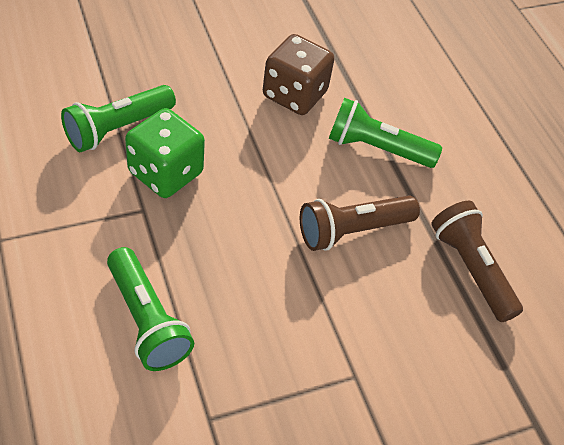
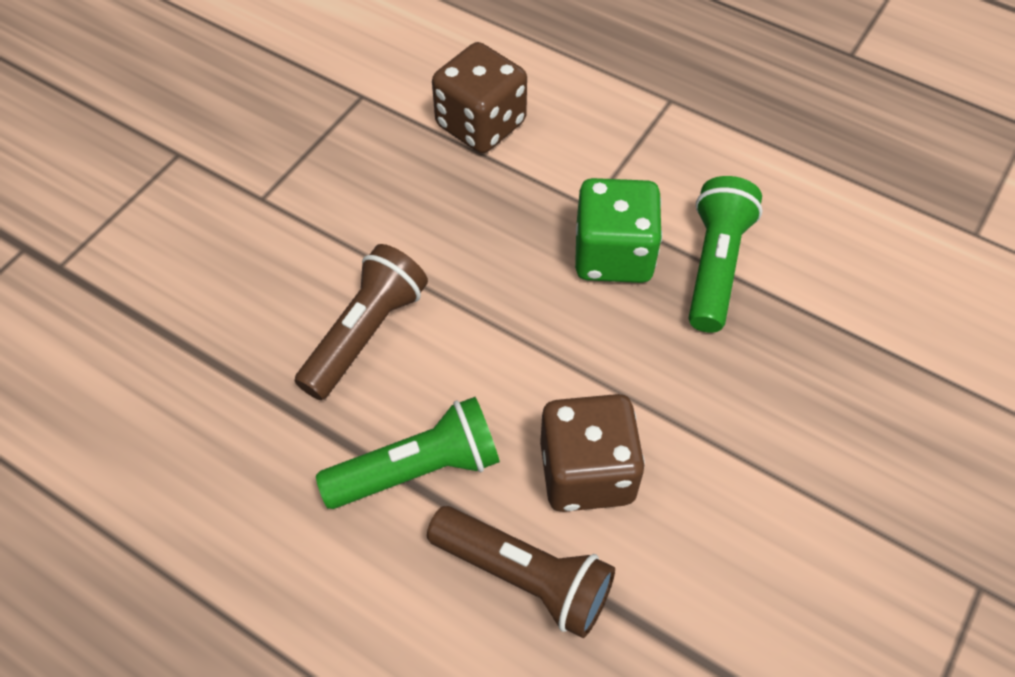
camera: 150 degrees right, 5 degrees up
(147, 320) = (481, 124): green flashlight -> brown dice
(470, 269) = (201, 383): brown flashlight -> brown flashlight (525, 577)

